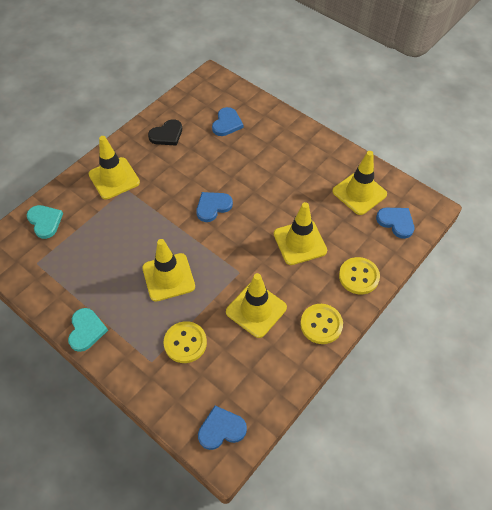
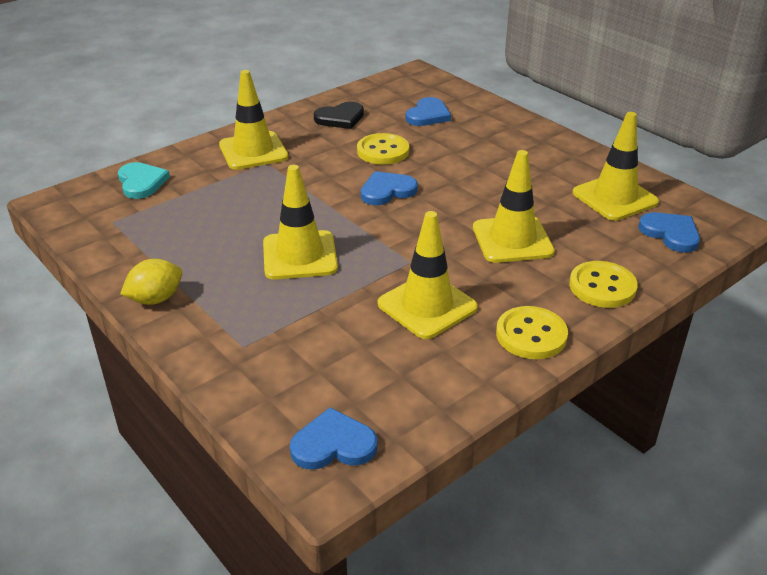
camera: 10 degrees right, 20 degrees down
(86, 330) = (156, 299): turquoise heart -> yellow lemon
(185, 343) = (303, 331): yellow button -> yellow button (383, 151)

